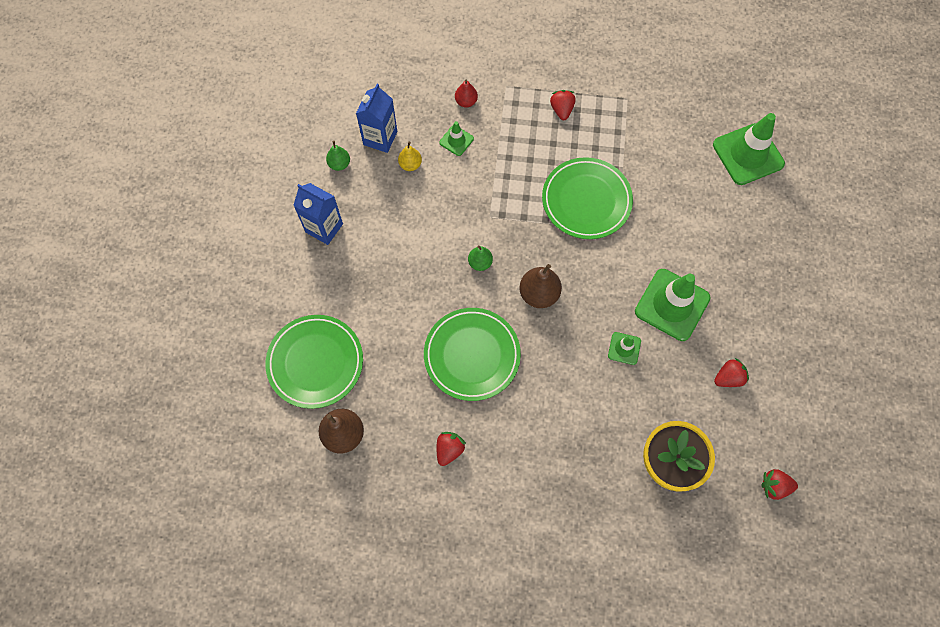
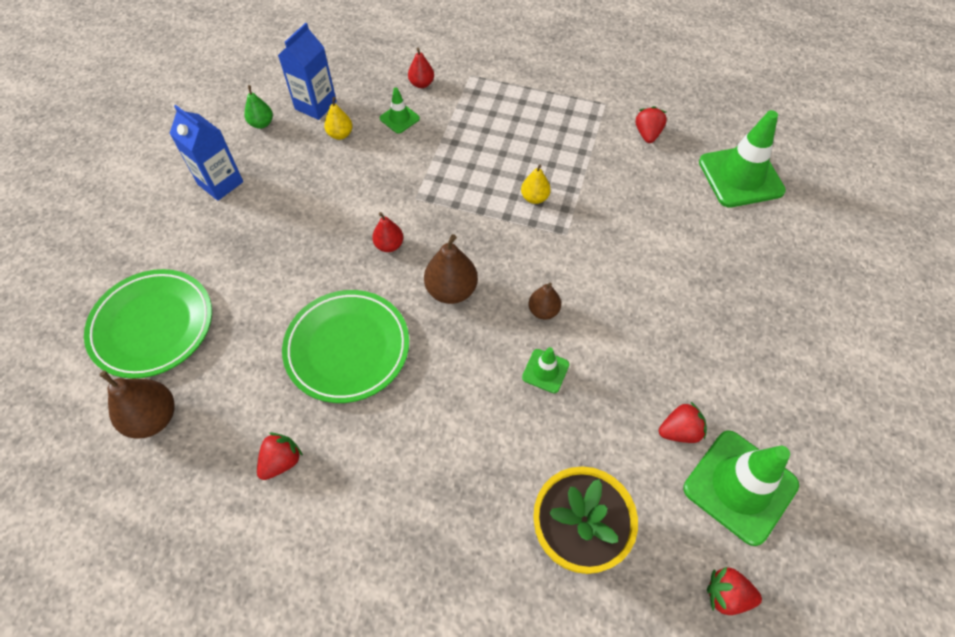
camera: 10 degrees right, 10 degrees down
(480, 263) = (389, 245): green pear -> red pear
(561, 110) = (527, 105): red strawberry -> red strawberry (647, 134)
(586, 201) = (534, 198): green plate -> yellow pear
(613, 300) = (543, 311): none -> brown pear
(672, 305) = (618, 328): green traffic cone -> green traffic cone (740, 486)

